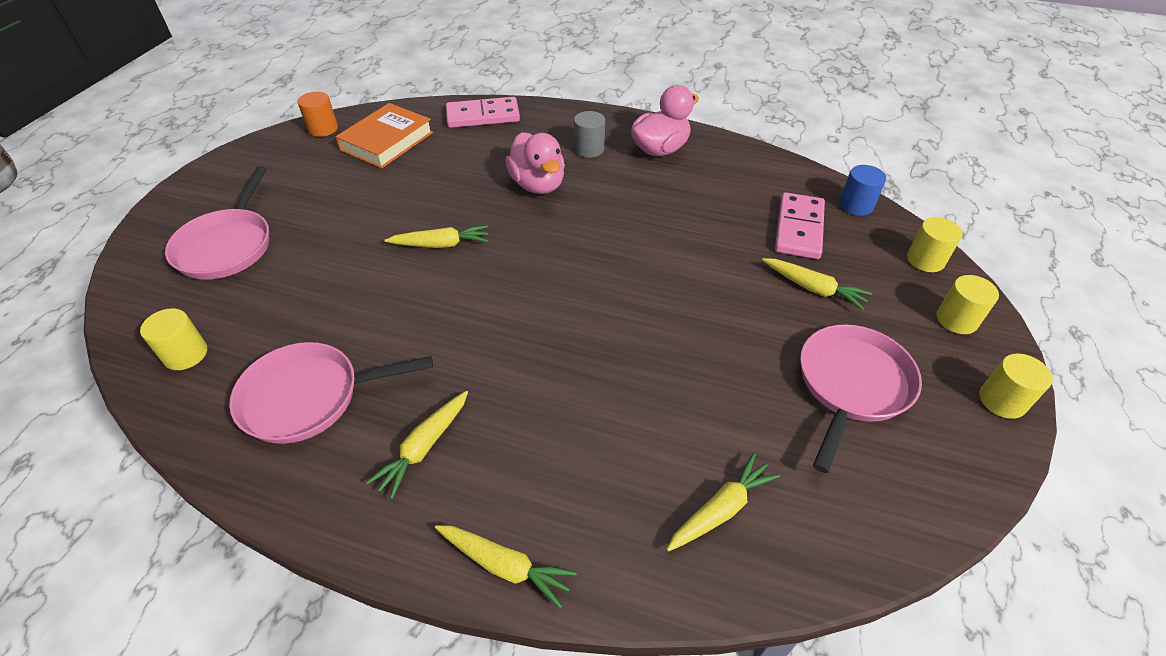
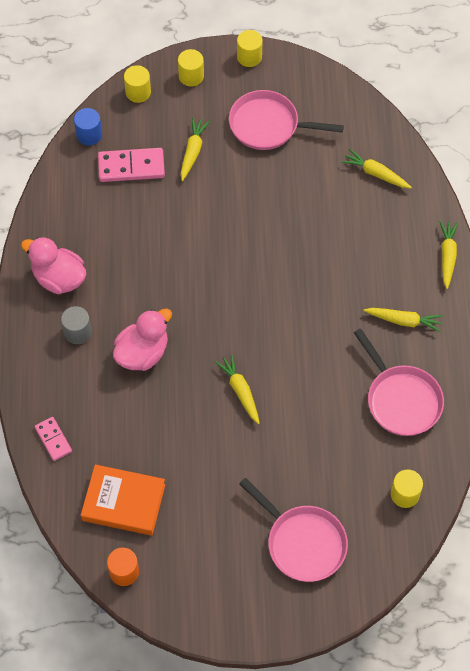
camera: 110 degrees left, 15 degrees up
(227, 246) = (302, 542): pink pan -> pink pan turned 60 degrees clockwise
(483, 116) = (53, 439): pink domino -> pink domino, size x0.60

